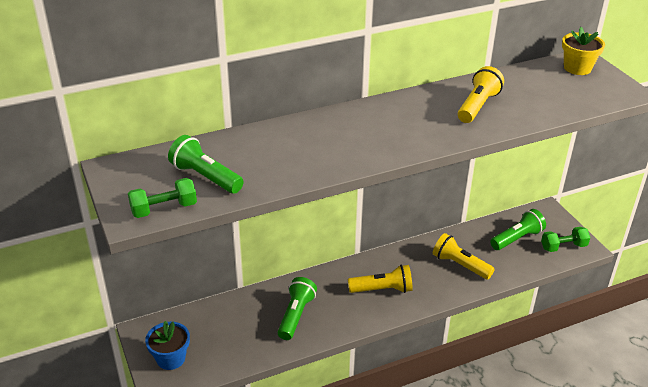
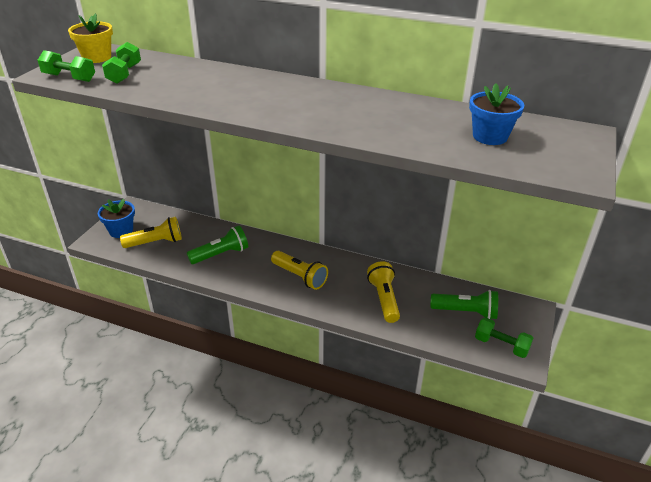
camera: 45 degrees right, 0 degrees up
(205, 177) = (124, 74): green flashlight -> green dumbbell
(478, 106) = (397, 119): yellow flashlight -> yellow flashlight (156, 242)
(546, 90) = (490, 136): none -> blue flower pot
(577, 68) = (563, 136): yellow flower pot -> yellow flower pot (97, 57)

